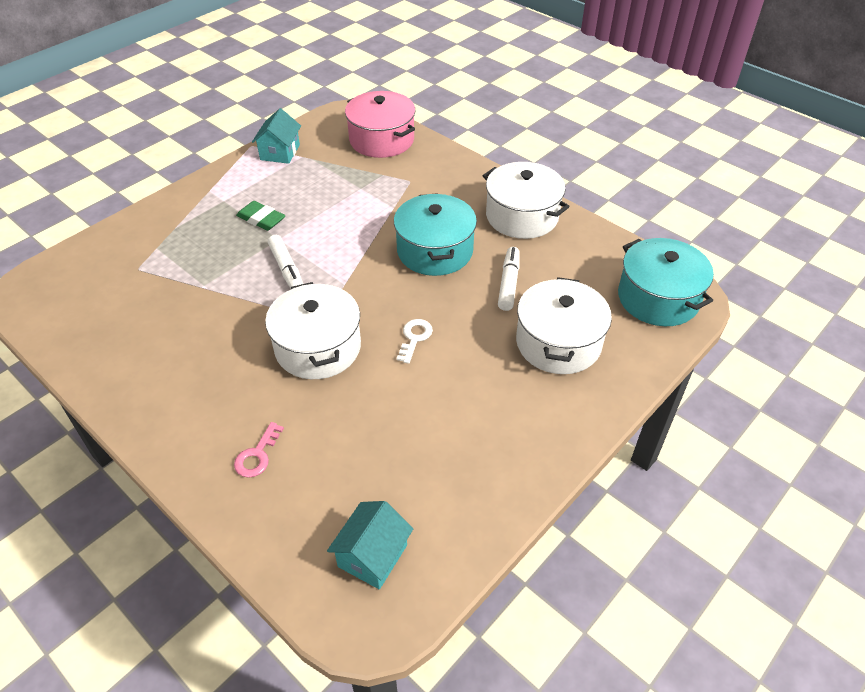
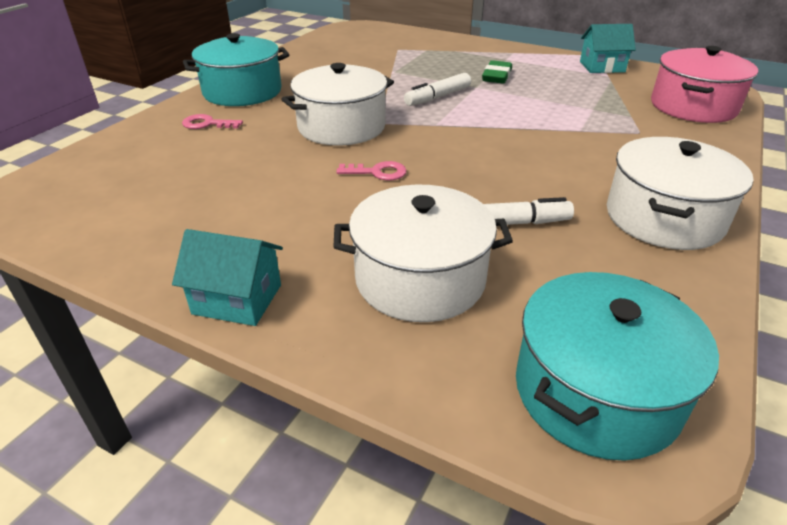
camera: 75 degrees right, 10 degrees down
(372, 556) = (87, 192): turquoise house -> turquoise house (237, 299)
(414, 338) = (377, 172): white key -> pink key
(435, 251) = (530, 164): turquoise pot -> turquoise pot (242, 92)

